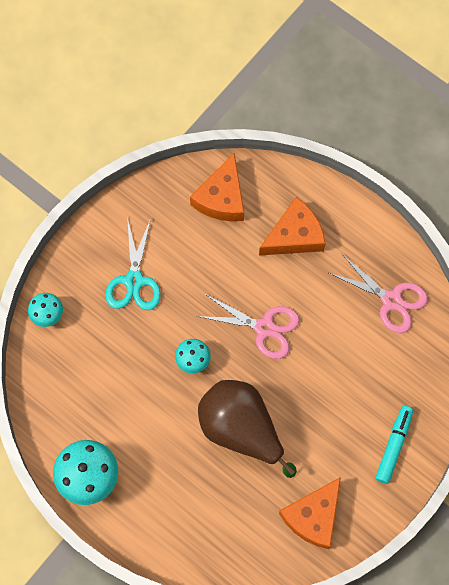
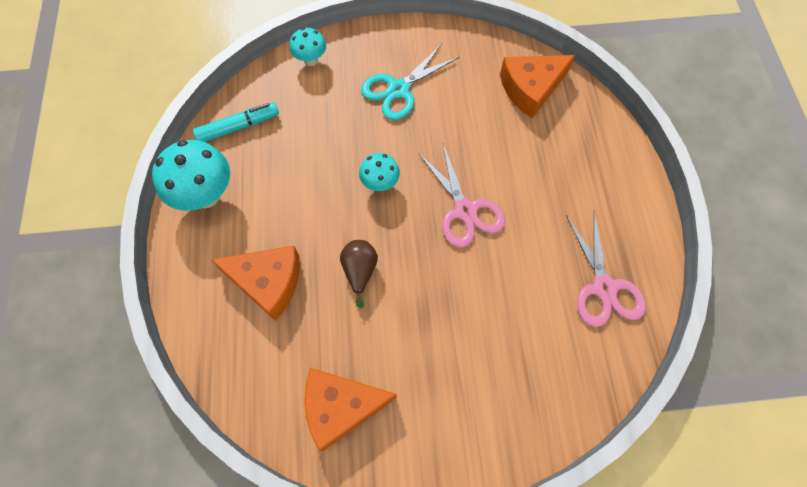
camera: 45 degrees right, 5 degrees down
(241, 429) = (360, 271): brown pear -> brown pear, size x0.46
(294, 235) = (564, 163): orange cheese -> orange cheese (268, 282)
(394, 446) = (480, 418): turquoise marker -> turquoise marker (238, 127)

